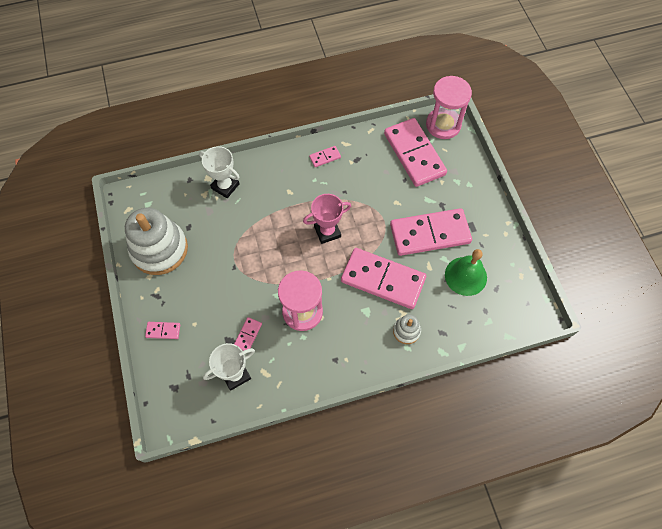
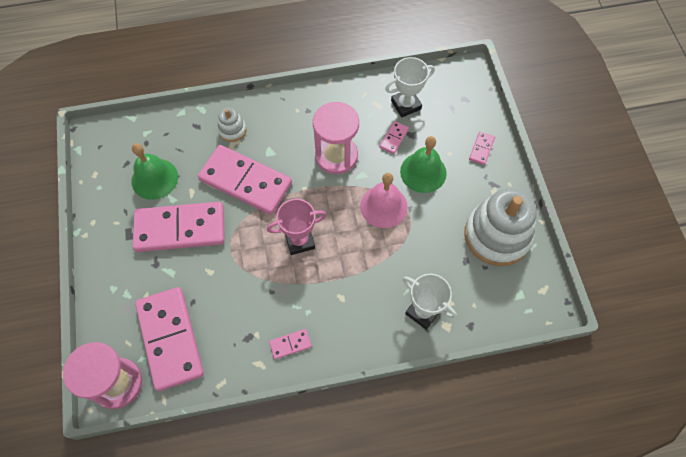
camera: 175 degrees left, 0 degrees up
(163, 330) = (481, 149): pink domino -> pink domino turned 75 degrees counterclockwise
(220, 302) = (423, 172): none -> green bell
(257, 267) = (383, 206): none -> pink bell

